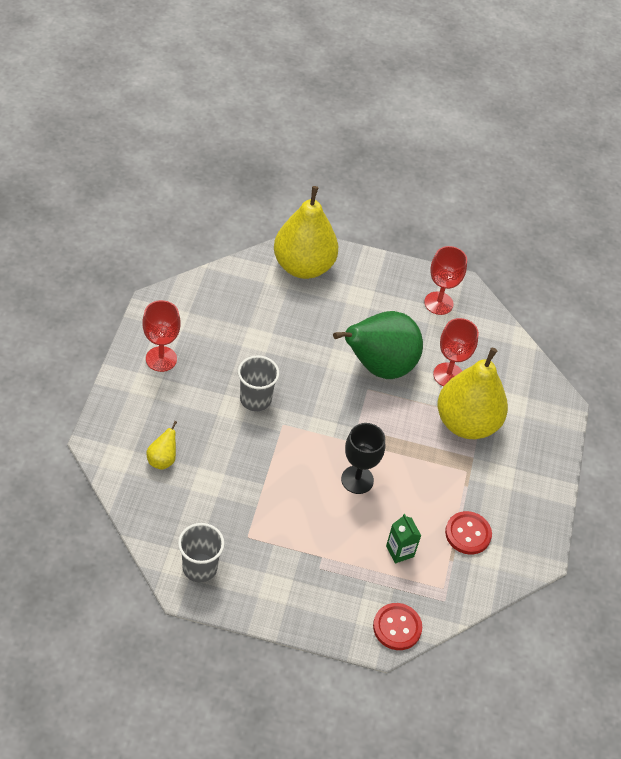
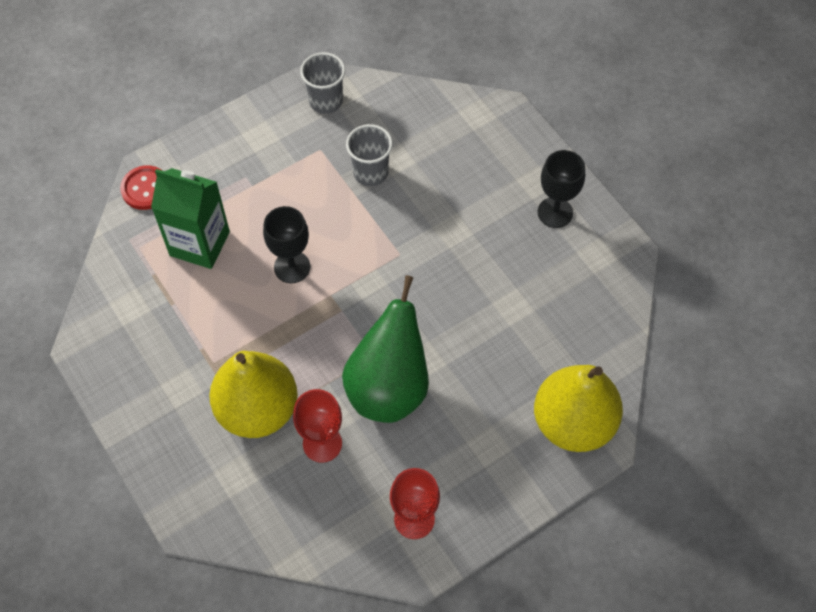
camera: 140 degrees right, 10 degrees up
(161, 359) = (555, 212): red goblet -> black goblet
(162, 460) = (446, 142): yellow pear -> none
(255, 399) = (445, 253): grey cup -> grey cup (370, 172)
(400, 551) = (199, 243): green carton -> green carton, size x2.01
(468, 534) = (160, 308): red button -> none

